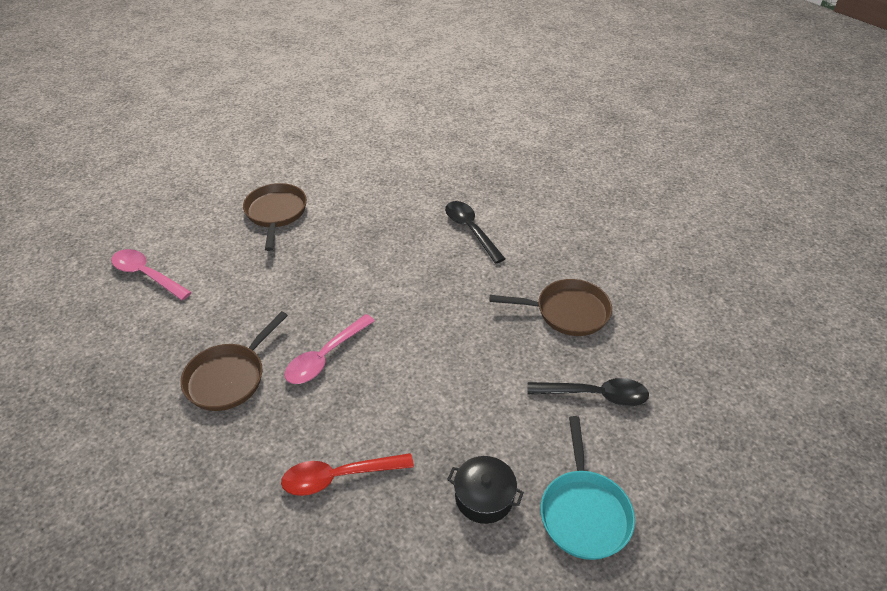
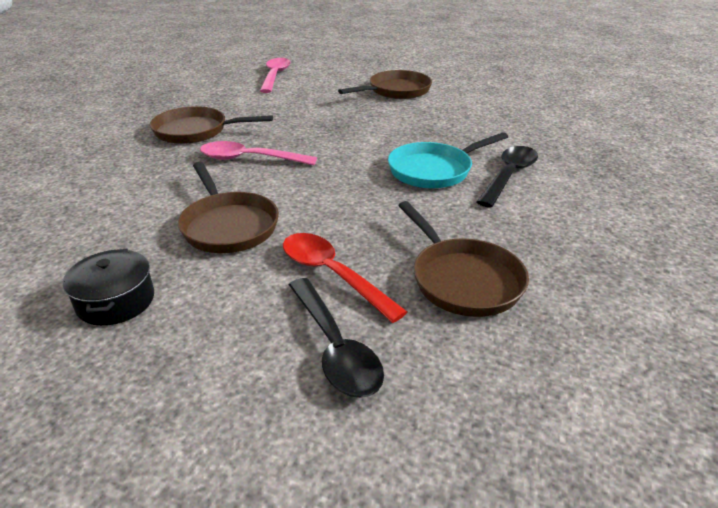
camera: 60 degrees right, 10 degrees down
(339, 477) = (110, 208): red spoon -> red spoon (332, 275)
(426, 404) = (228, 225): none -> brown pan
(584, 512) = (120, 395): turquoise pan -> turquoise pan (434, 170)

